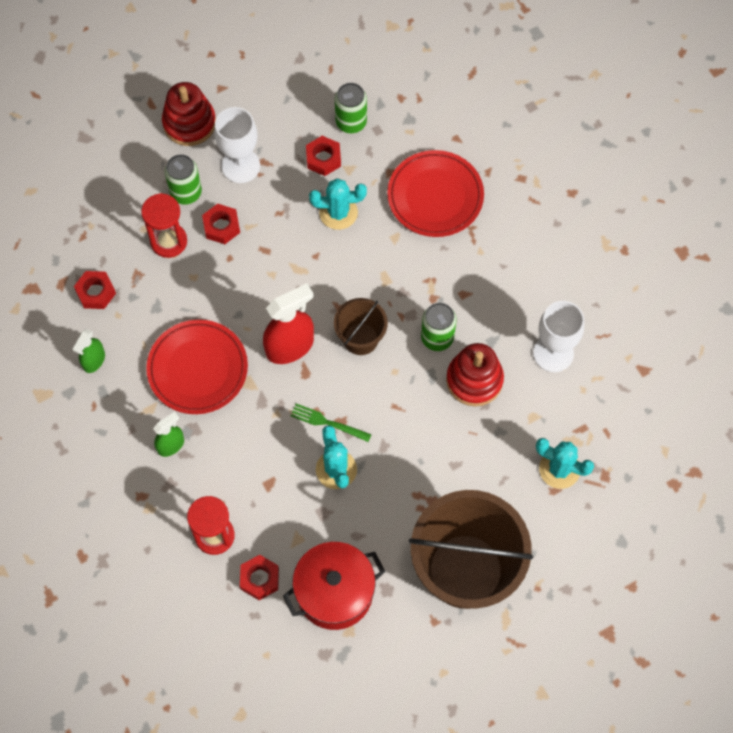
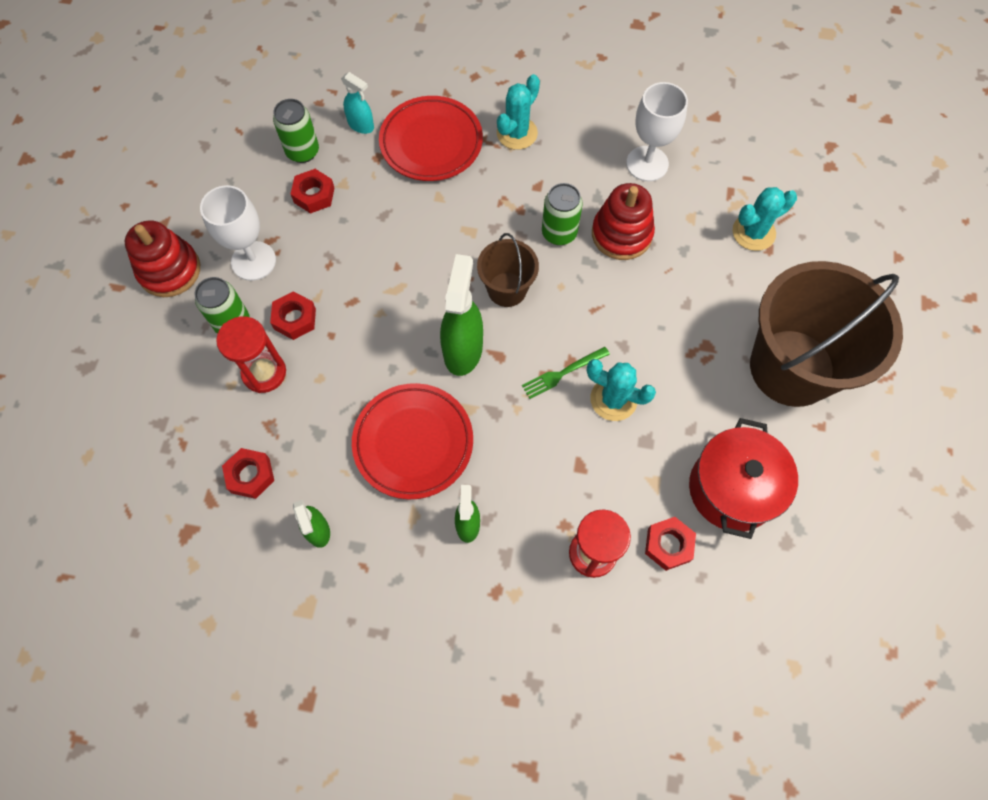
camera: 50 degrees left, 0 degrees up
(290, 347) = (463, 349): red spray bottle -> green spray bottle
(338, 212) = (374, 220): turquoise cactus -> turquoise cactus (517, 133)
(407, 140) = (361, 125): none -> turquoise spray bottle

